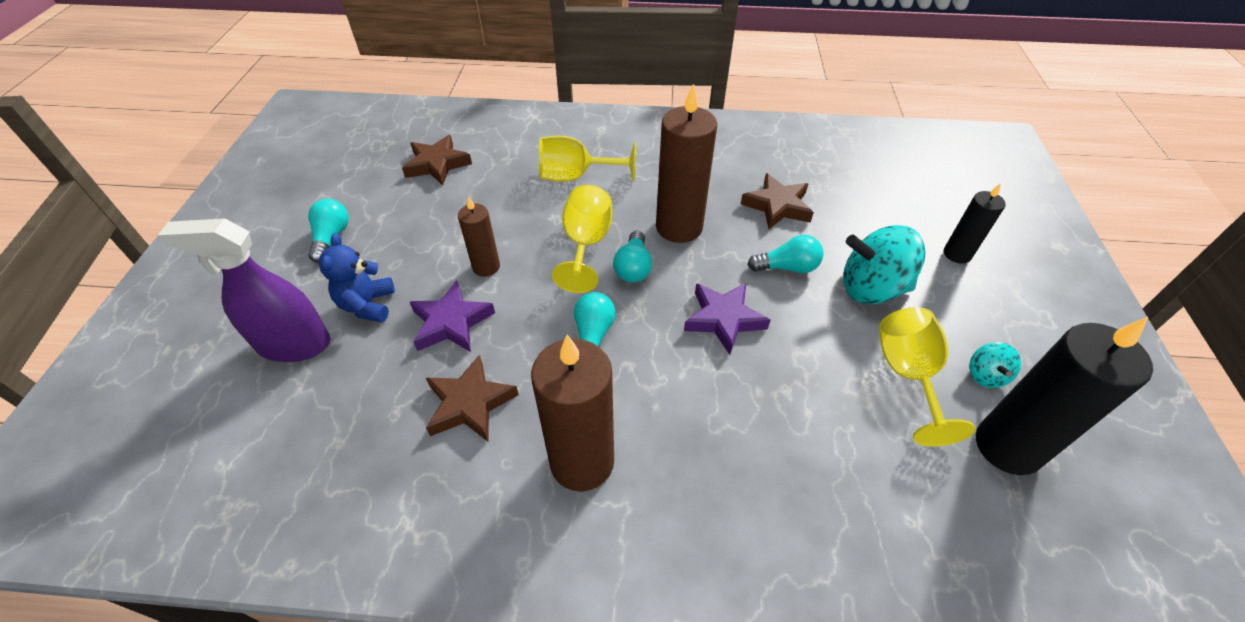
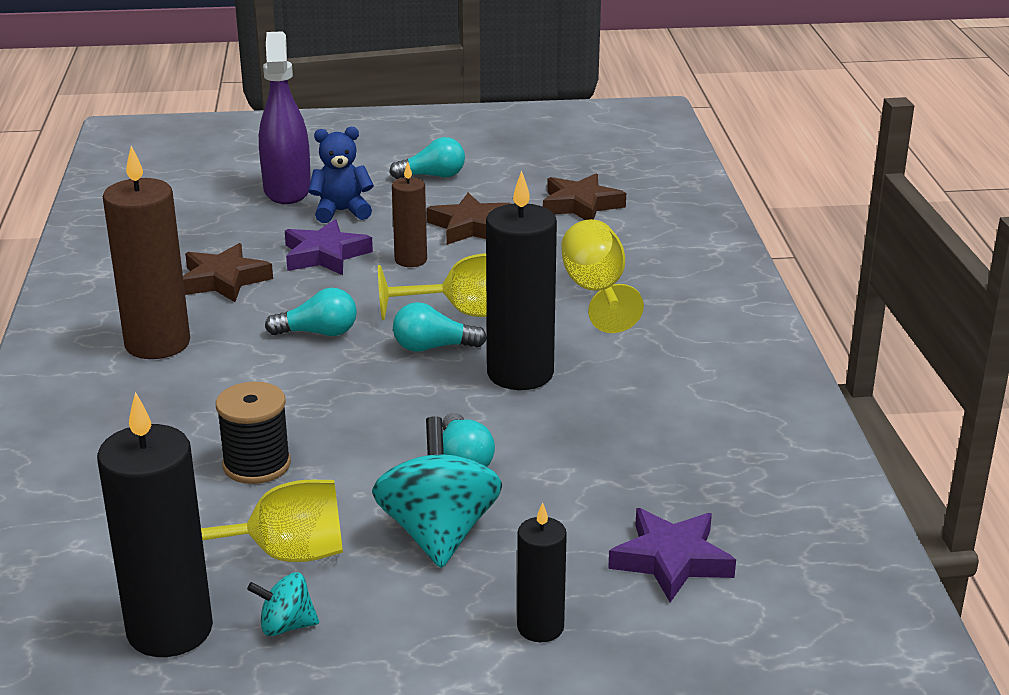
camera: 80 degrees right, 20 degrees down
(679, 227) = (520, 373): brown candle -> black candle
(724, 319) = (357, 414): purple star -> purple star (671, 560)
(777, 206) = (597, 451): brown star -> brown star (471, 226)
(792, 386) = (257, 465): none -> black spool

